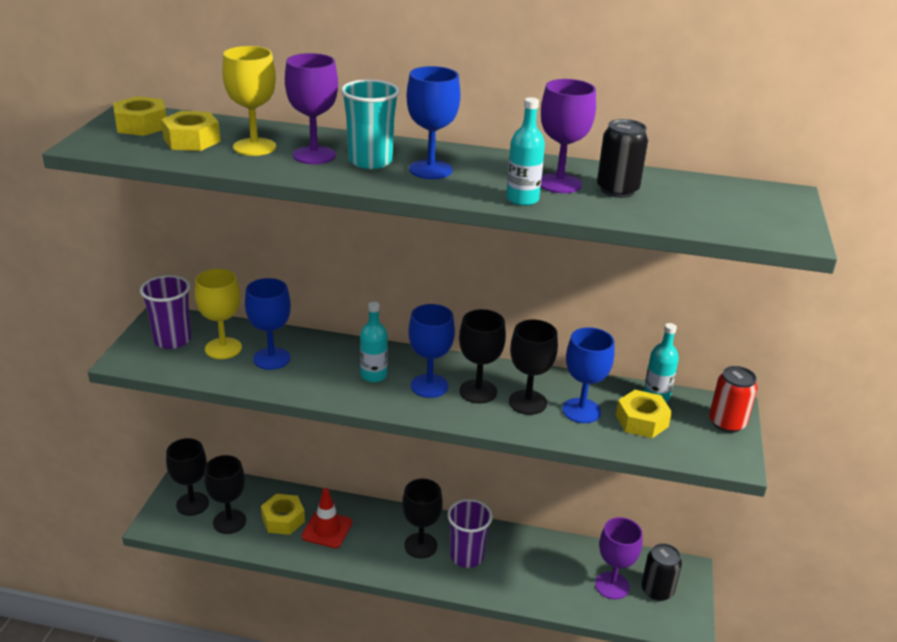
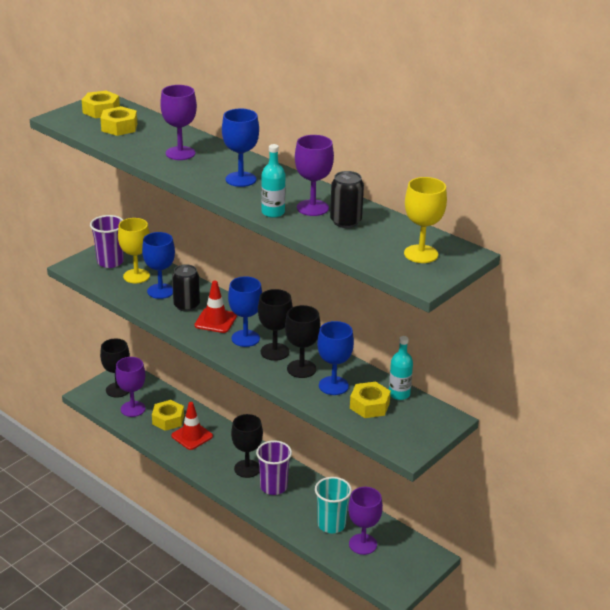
camera: 30 degrees right, 0 degrees up
(229, 521) = (133, 409): black goblet -> purple goblet
(254, 147) = (151, 140): yellow goblet -> yellow goblet (421, 254)
(370, 161) = (210, 165): turquoise cup -> turquoise cup (331, 524)
(373, 375) = (215, 321): turquoise bottle -> red traffic cone
(657, 590) = (394, 560): black can -> black can (186, 305)
(727, 423) = (432, 427): red can -> none

